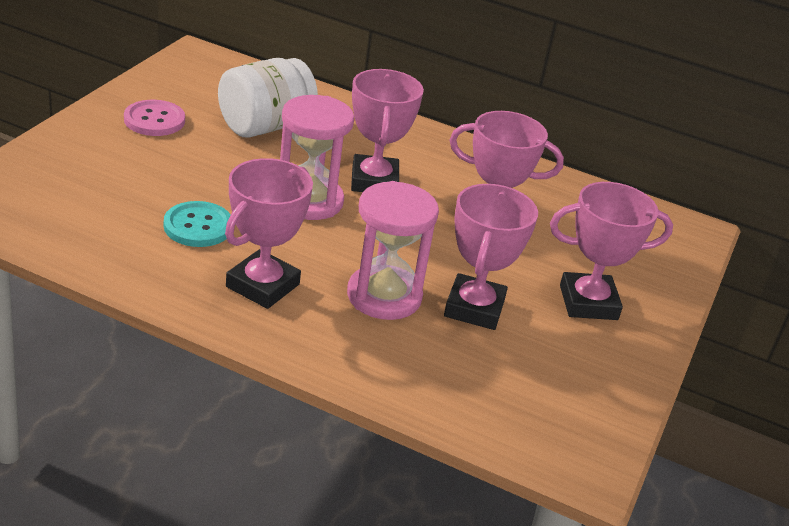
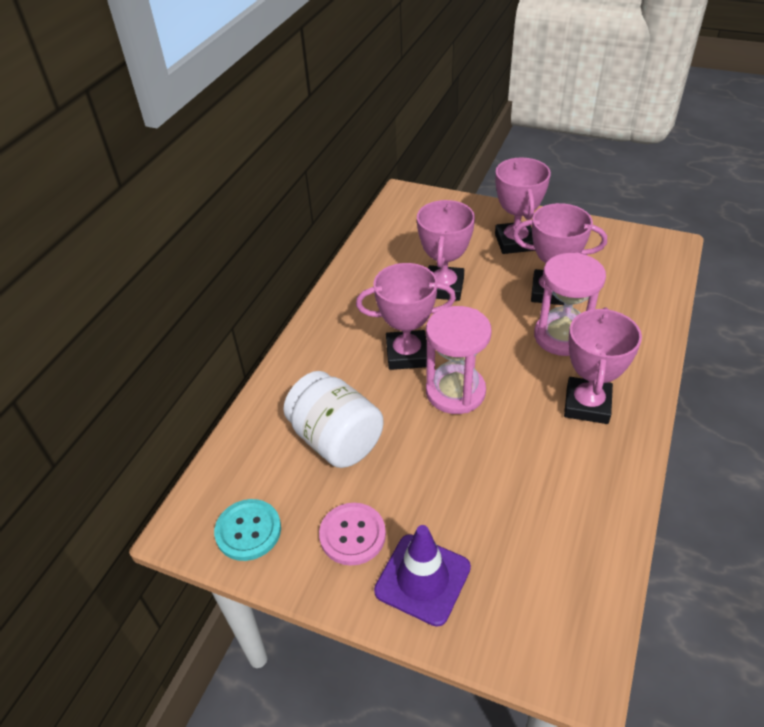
camera: 85 degrees left, 10 degrees up
(93, 145) = (422, 579): none -> purple traffic cone
(198, 226) = (528, 460): turquoise button -> turquoise button (248, 531)
(262, 285) = (587, 405): pink trophy -> pink trophy turned 75 degrees clockwise

